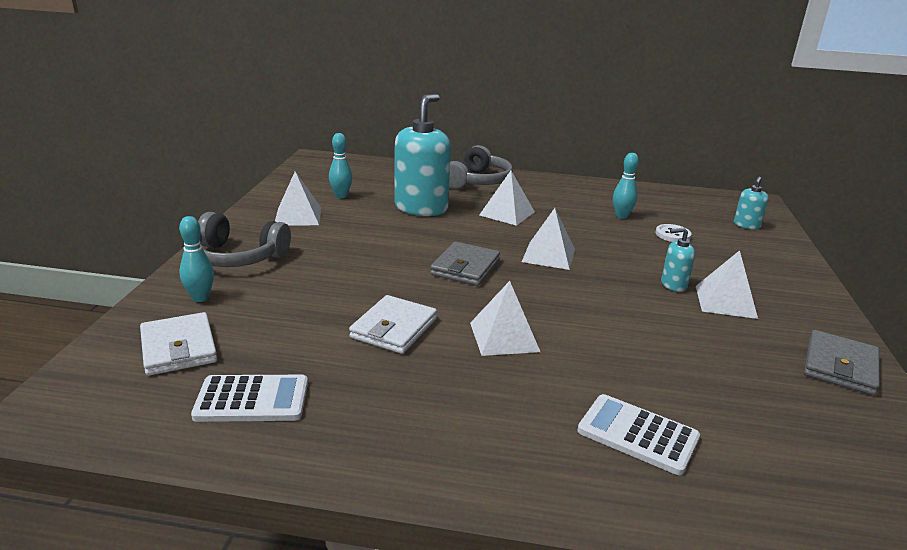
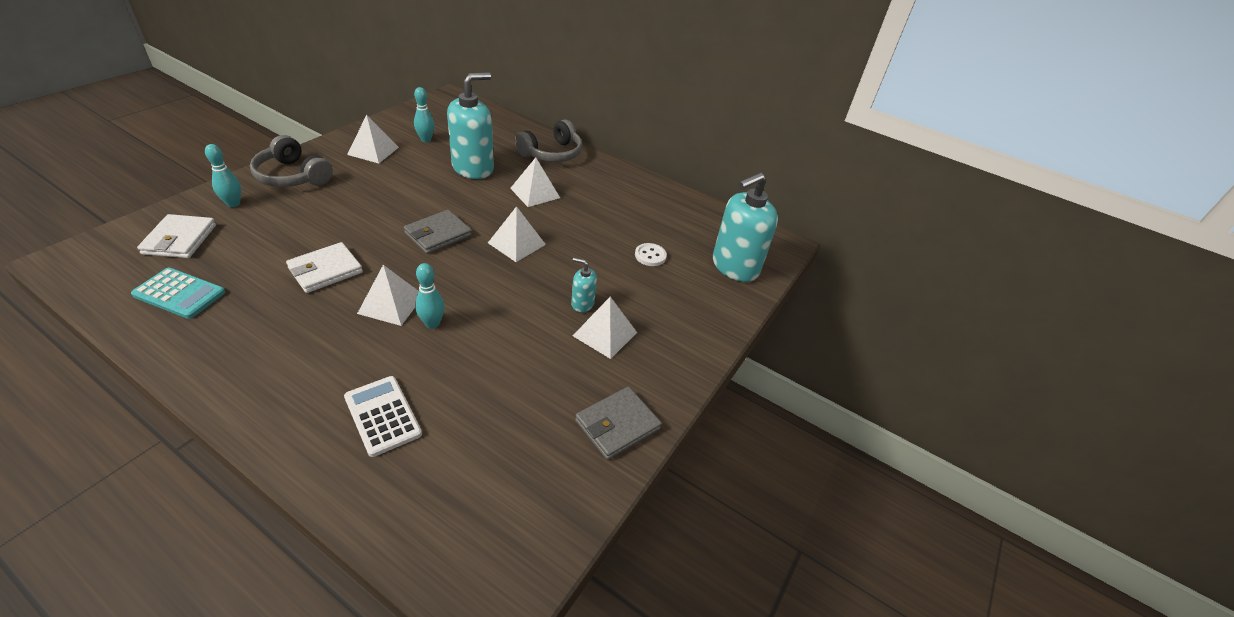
camera: 20 degrees right, 15 degrees up
(252, 400) = (179, 294): white calculator -> turquoise calculator
(621, 216) = (630, 223): turquoise bowling pin -> turquoise bowling pin (432, 323)
(746, 225) = (734, 267): turquoise soap dispenser -> turquoise soap dispenser, size x2.16

